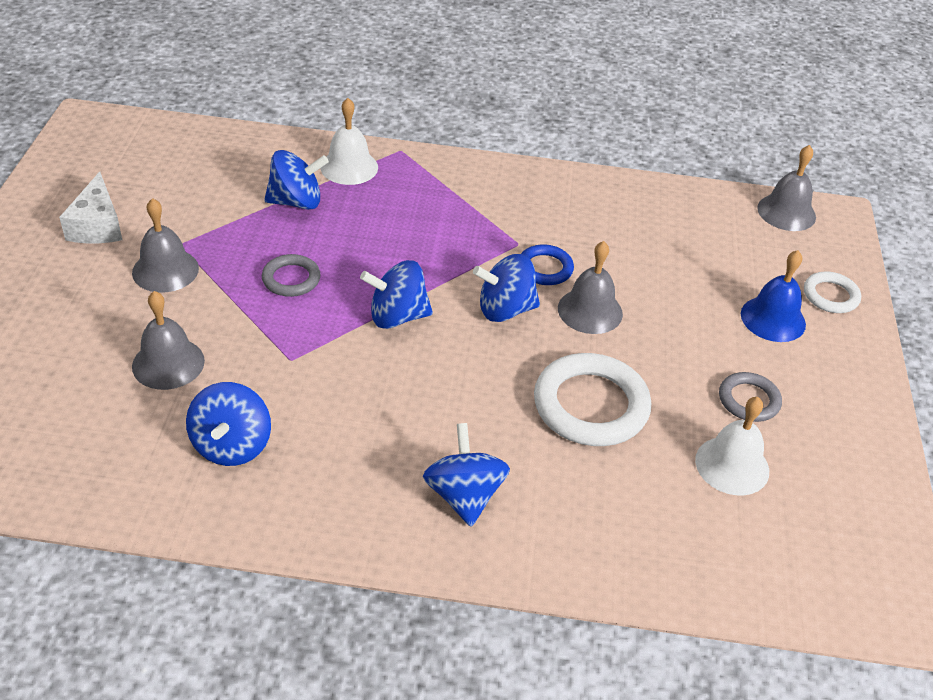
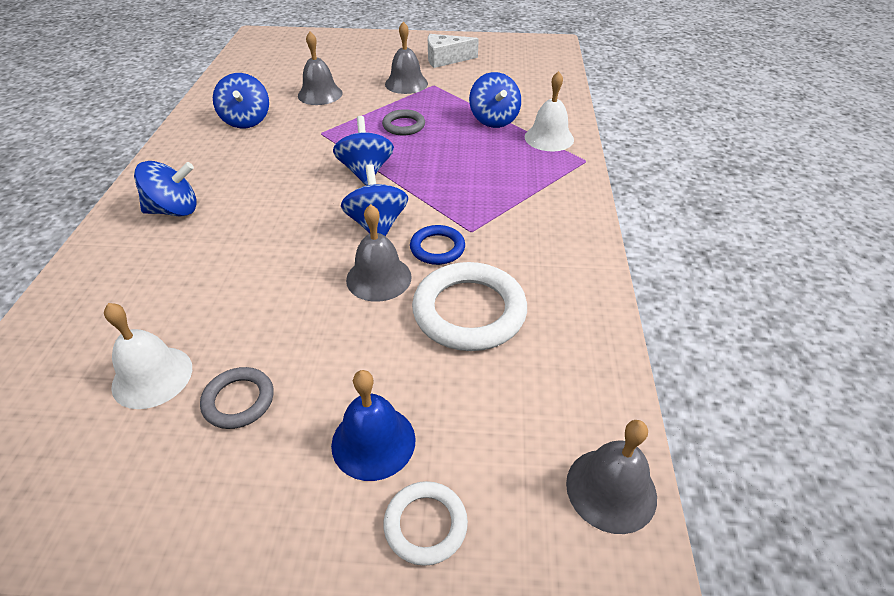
camera: 90 degrees right, 0 degrees up
(232, 445) = (246, 120): blue spinning top -> blue spinning top turned 105 degrees counterclockwise
(591, 405) = (252, 277): white ring -> white ring (469, 311)

